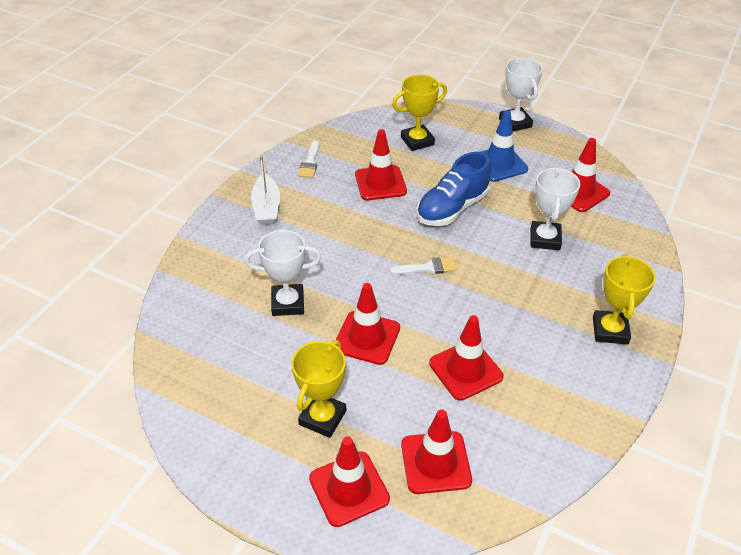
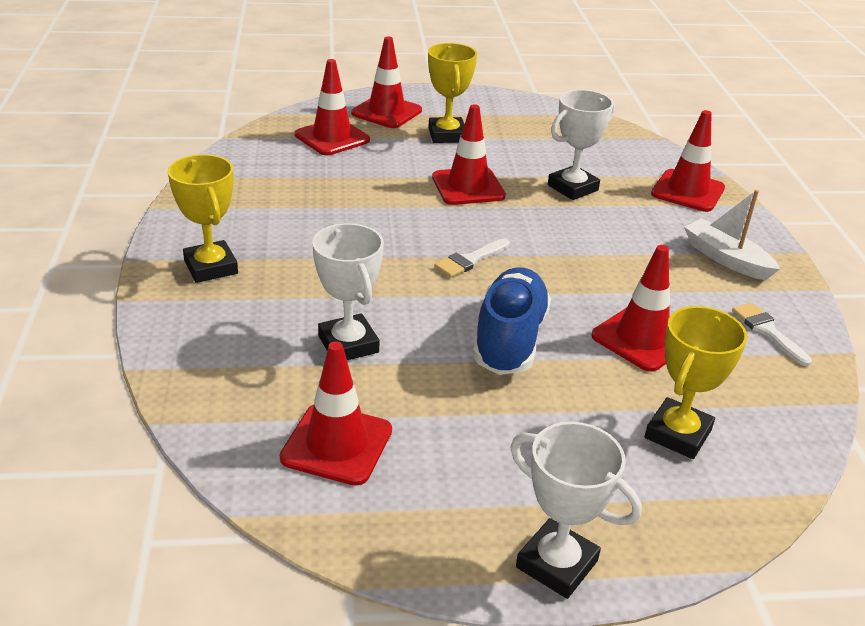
camera: 145 degrees right, 10 degrees down
(465, 370) = (352, 192): red traffic cone -> red traffic cone (687, 191)
(499, 164) = (507, 445): blue traffic cone -> none

